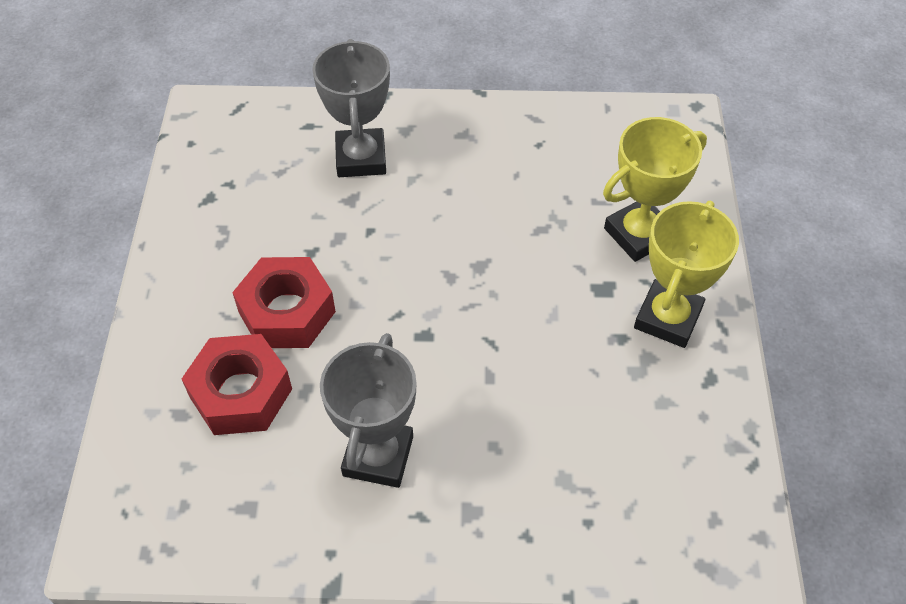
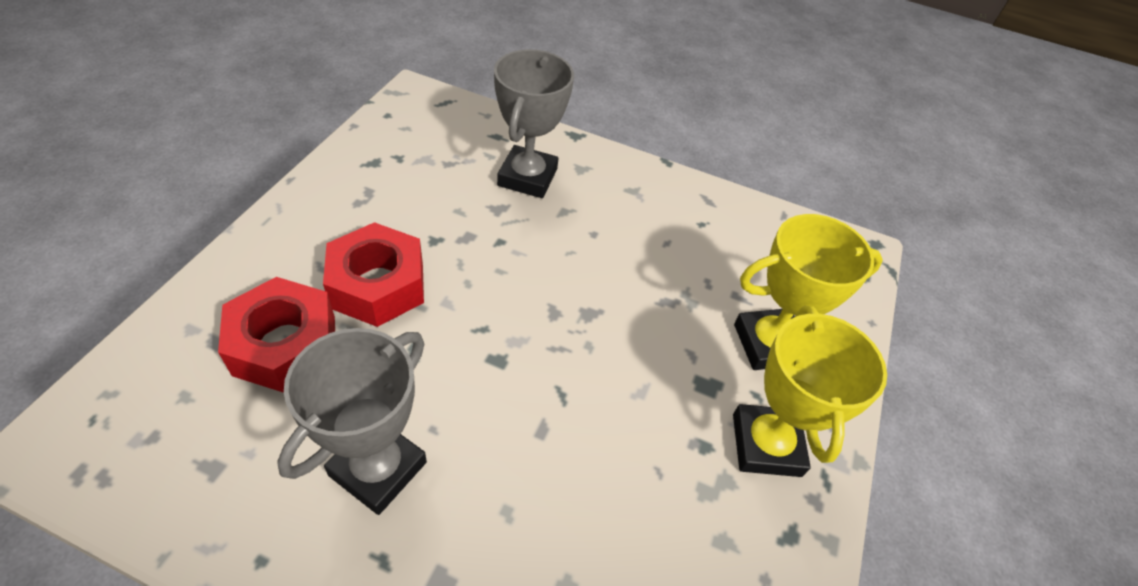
camera: 15 degrees right, 5 degrees down
(667, 318) = (766, 445): yellow trophy -> yellow trophy turned 45 degrees counterclockwise

